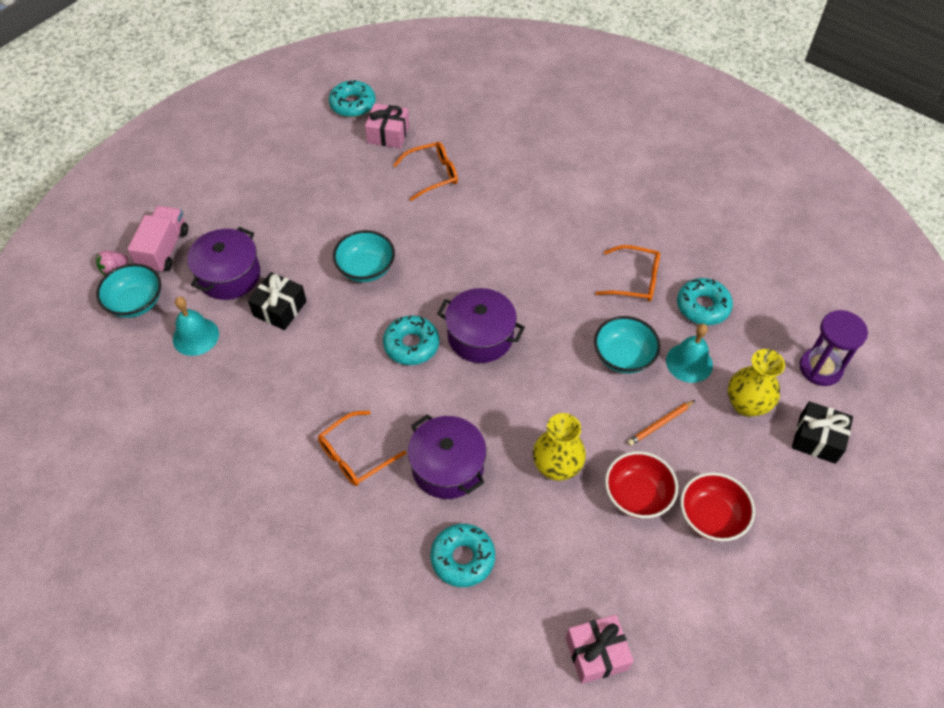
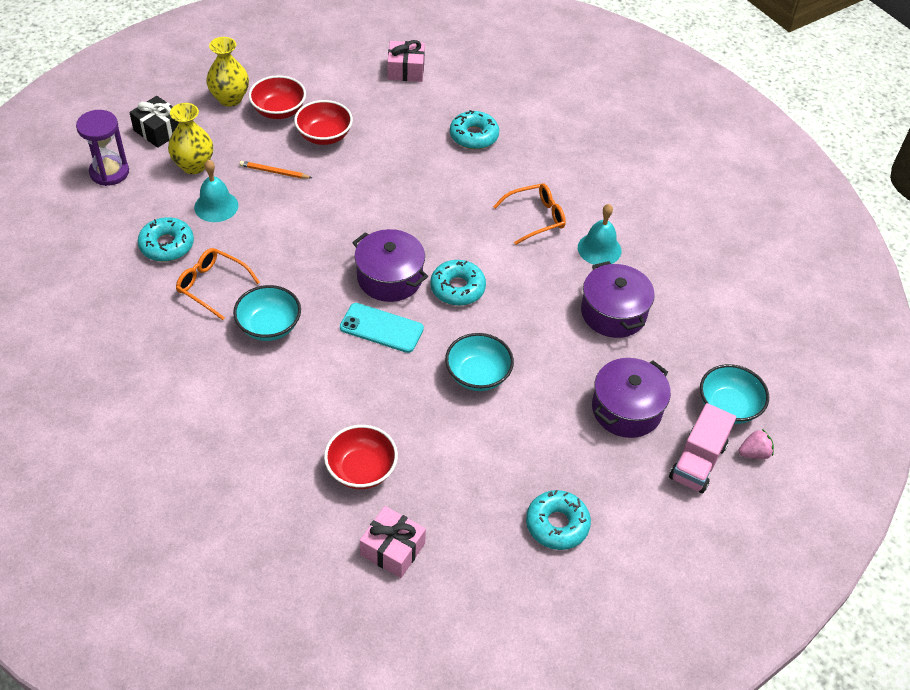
camera: 165 degrees left, 5 degrees down
(195, 336) = (666, 354): turquoise bell -> turquoise bell (599, 249)
(280, 308) = (577, 358): black gift -> none
(353, 104) = (423, 618): turquoise donut -> turquoise donut (557, 524)
(432, 175) = (361, 470): orange glasses -> red bowl
(447, 467) = (462, 190): purple pot -> purple pot (613, 313)
(466, 285) = (381, 328): none -> turquoise phone
(556, 467) = (375, 168): yellow vase -> yellow vase (230, 99)
(623, 356) = (269, 226): turquoise bowl -> turquoise bowl (269, 326)
(660, 424) = (274, 172): orange pencil -> orange pencil turned 150 degrees counterclockwise

